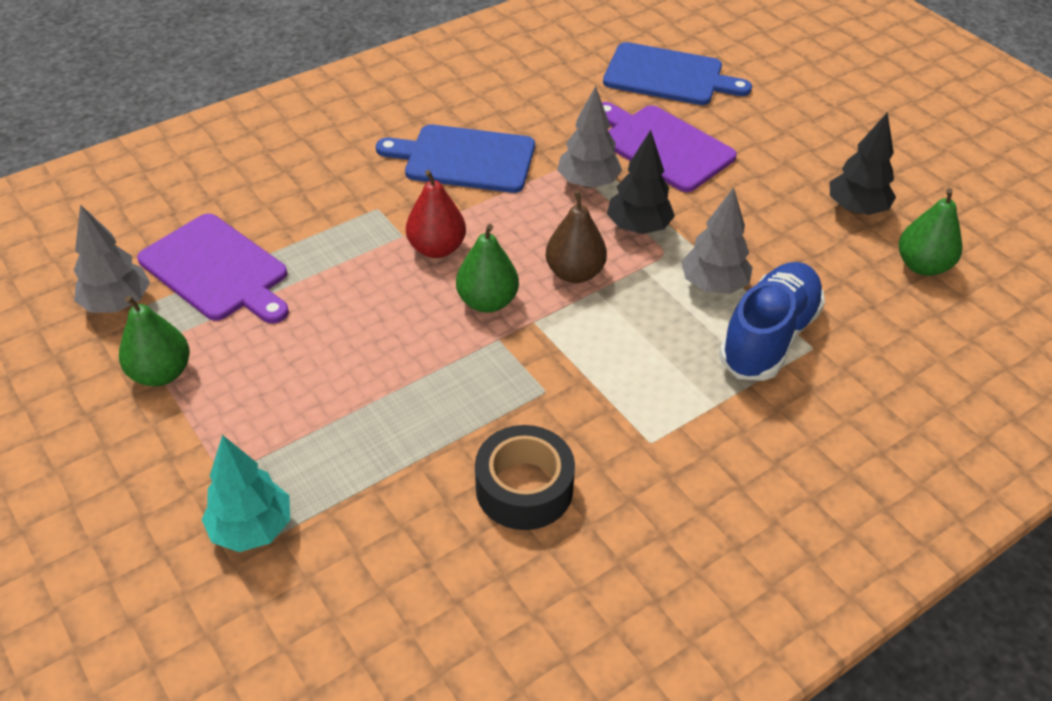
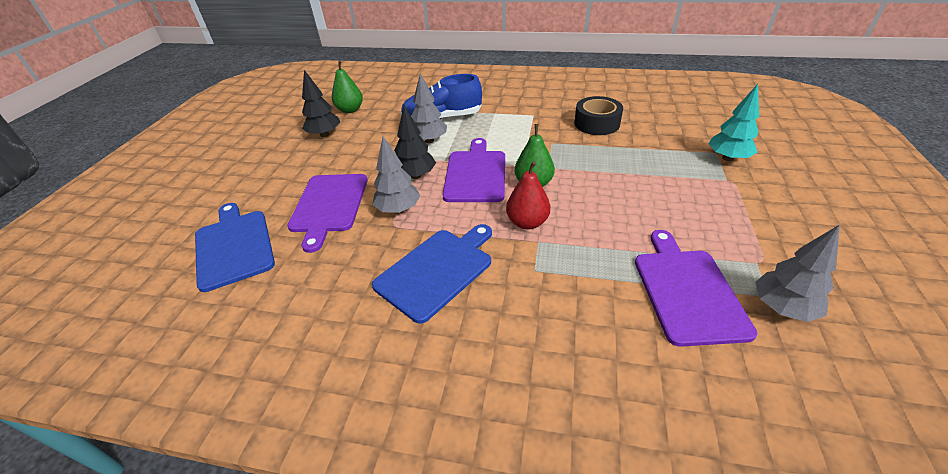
camera: 130 degrees left, 5 degrees down
(161, 373) = (757, 242): green pear -> none
(464, 159) = (437, 270): blue cutting board -> blue cutting board turned 105 degrees counterclockwise
(574, 273) = (476, 174): brown pear -> purple cutting board

